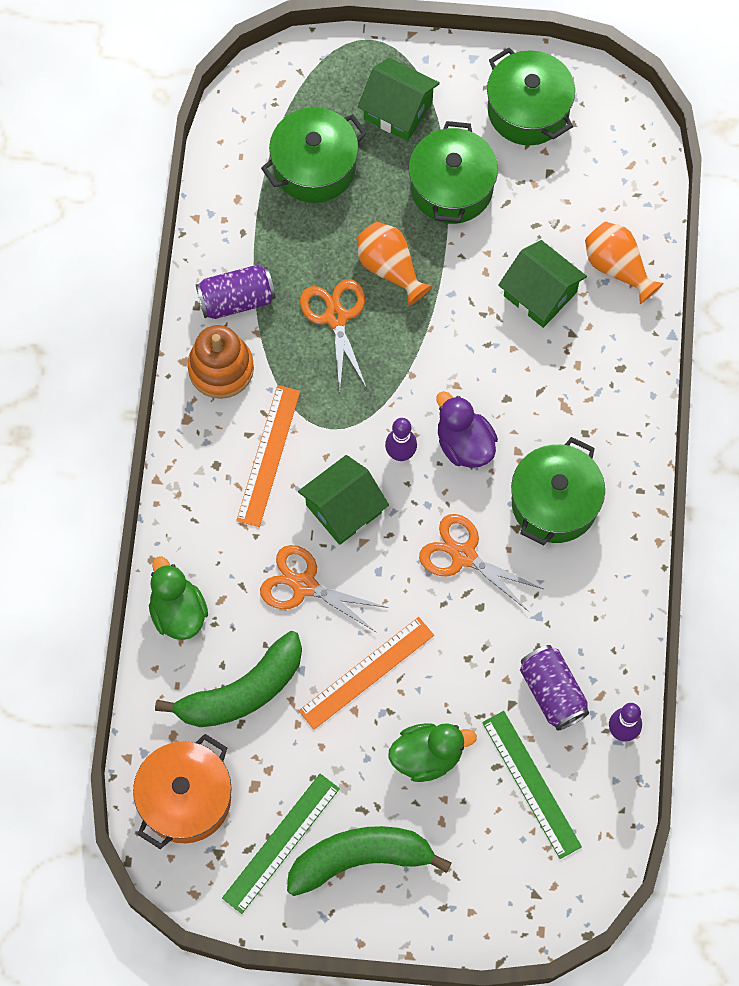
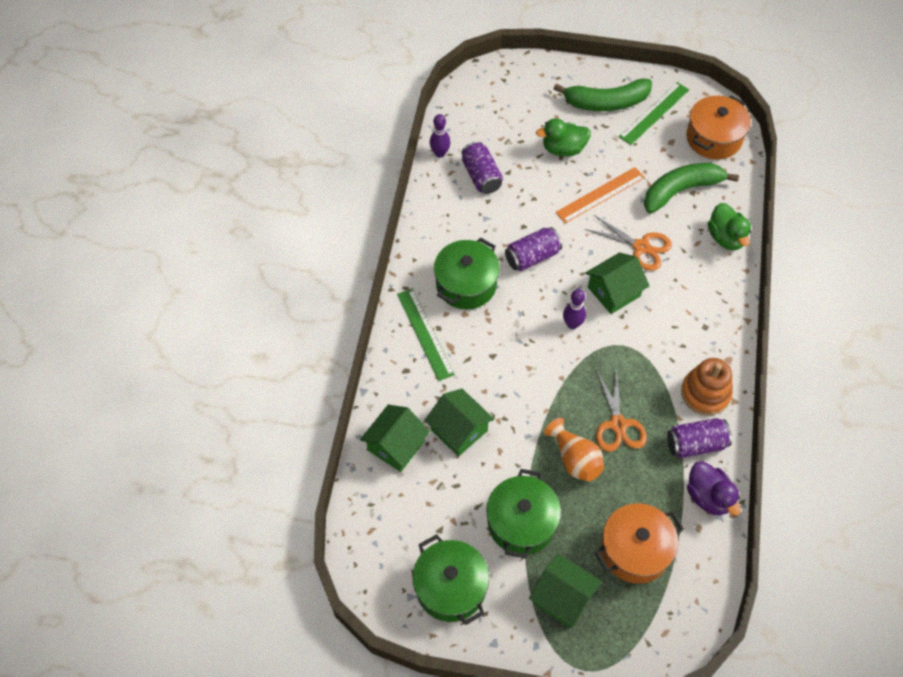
camera: 175 degrees left, 10 degrees down
(268, 455) = (667, 330): orange ruler -> none
(314, 167) = (635, 550): green pot -> orange pot
(463, 555) = (532, 257): orange scissors -> purple can
(464, 444) = (526, 327): purple duck -> purple duck (708, 497)
(531, 784) = (500, 131): green ruler -> green ruler (425, 334)
(617, 268) = (396, 445): orange vase -> green house

